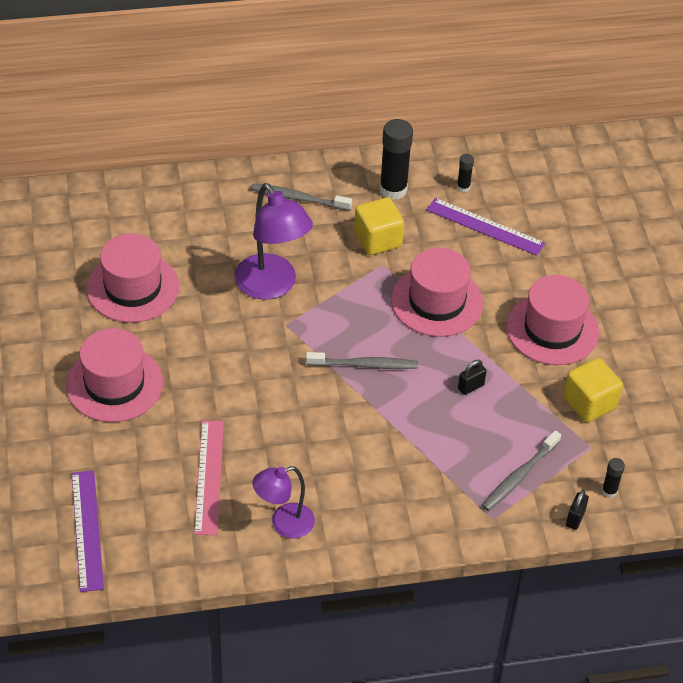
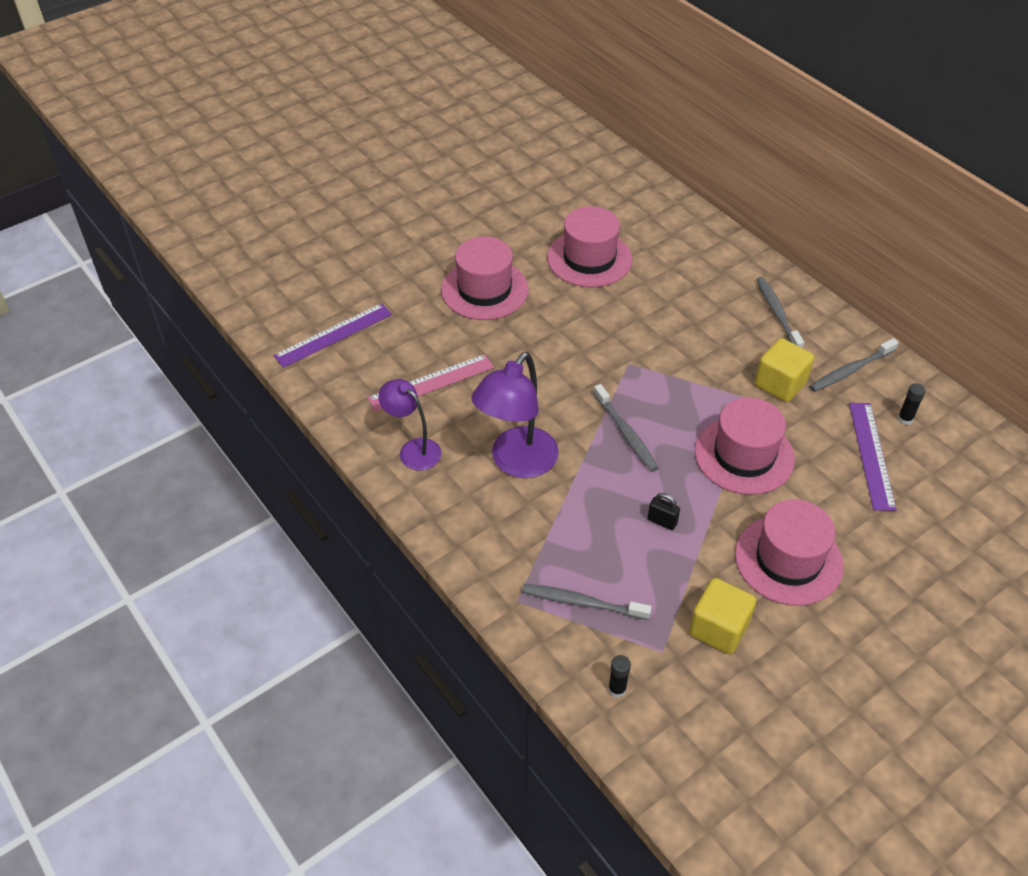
camera: 65 degrees right, 0 degrees up
(272, 286) = (662, 337): purple lamp -> purple lamp (517, 463)
(393, 189) = (850, 370): black glue stick -> grey toothbrush
(575, 518) = (562, 671): black padlock -> none

